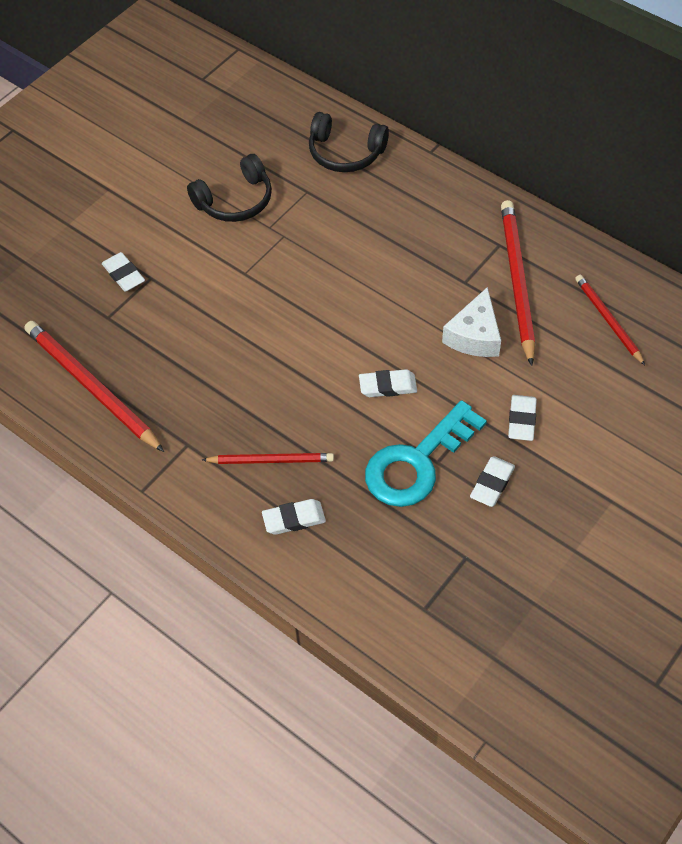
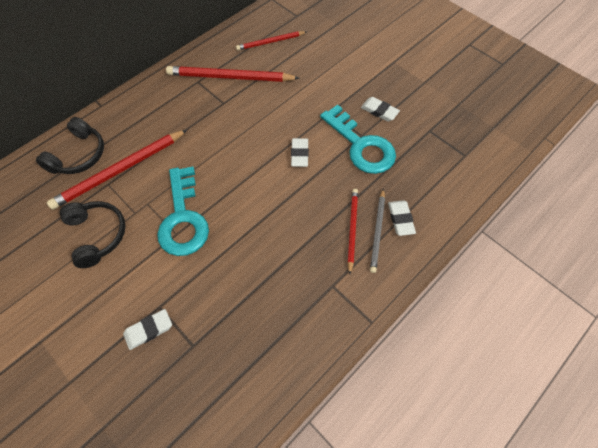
camera: 85 degrees left, 5 degrees up
(92, 388) = (266, 361): red pencil -> red pencil (120, 170)
(267, 276) = (183, 218): none -> turquoise key
(271, 491) = (377, 231): none -> grey pencil
(474, 335) = (268, 104): white cheese -> none
(522, 420) = (335, 91): white eraser -> none

